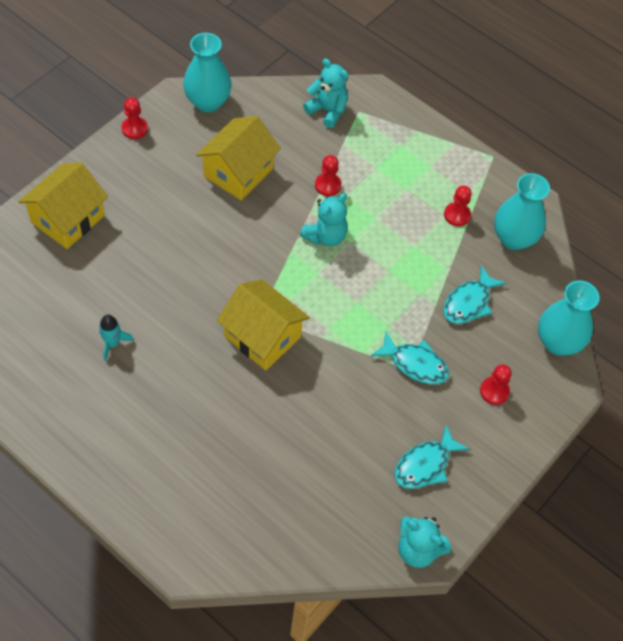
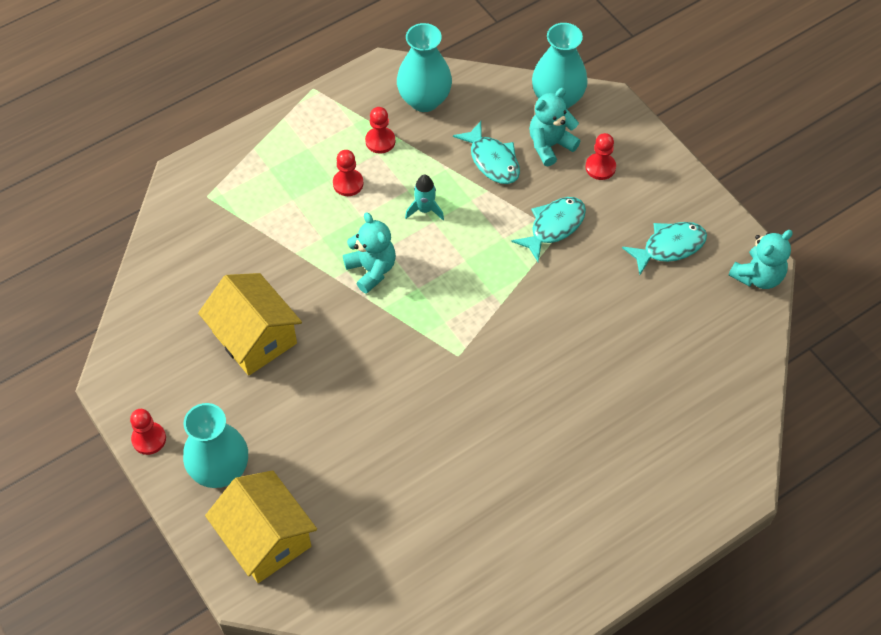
camera: 70 degrees left, 0 degrees up
(112, 343) = (458, 515): turquoise rocket -> turquoise rocket (425, 210)
(208, 102) = (135, 349): turquoise vase -> turquoise vase (220, 470)
(262, 336) = (487, 360): yellow house -> none
(327, 110) = (194, 227): turquoise teddy bear -> turquoise teddy bear (550, 145)
(328, 185) = (302, 251): red pawn -> red pawn (348, 183)
(425, 465) = (669, 247): turquoise fish -> turquoise fish turned 90 degrees counterclockwise

